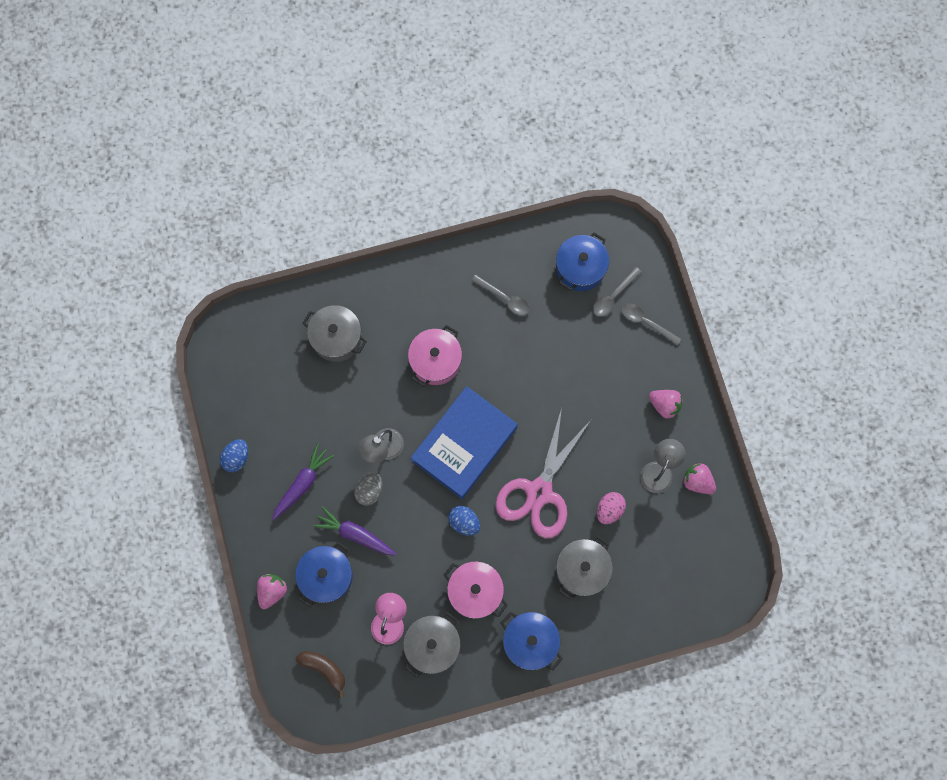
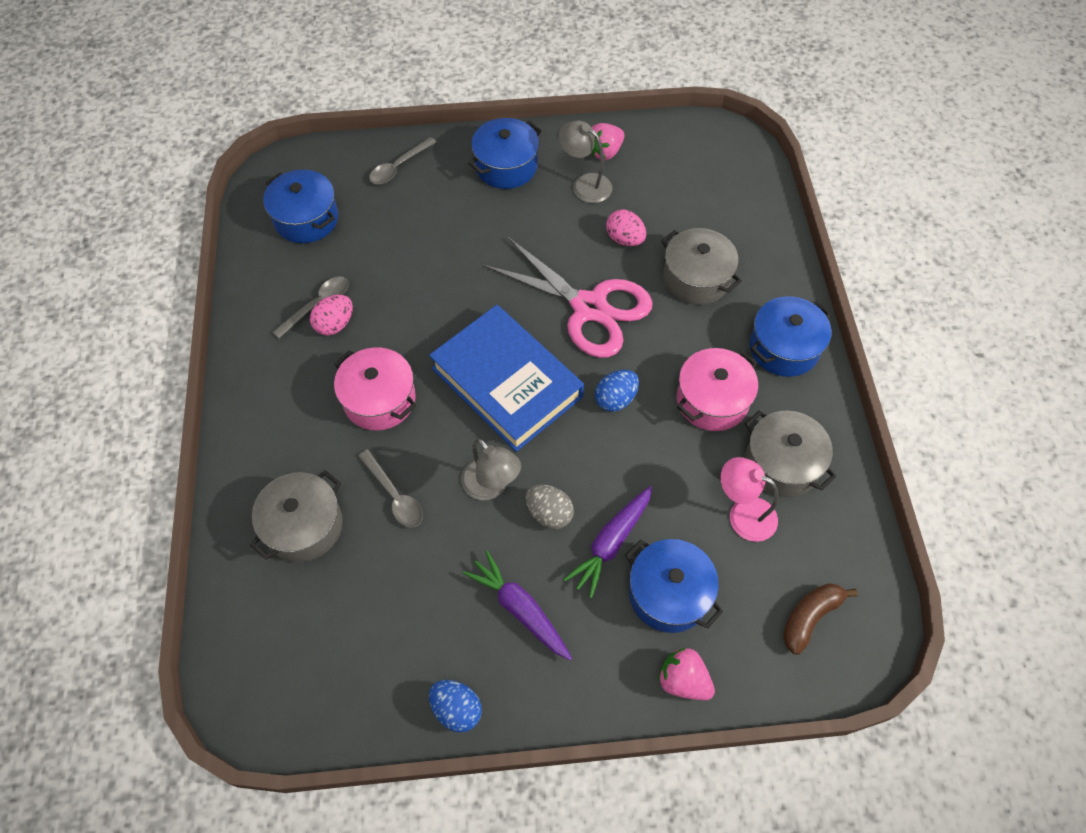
camera: 80 degrees left, 15 degrees down
(490, 315) = (335, 324): none -> pink egg
(613, 296) = (355, 192): grey spoon -> grey spoon (394, 495)
(664, 405) = (506, 166): pink strawberry -> blue pot

